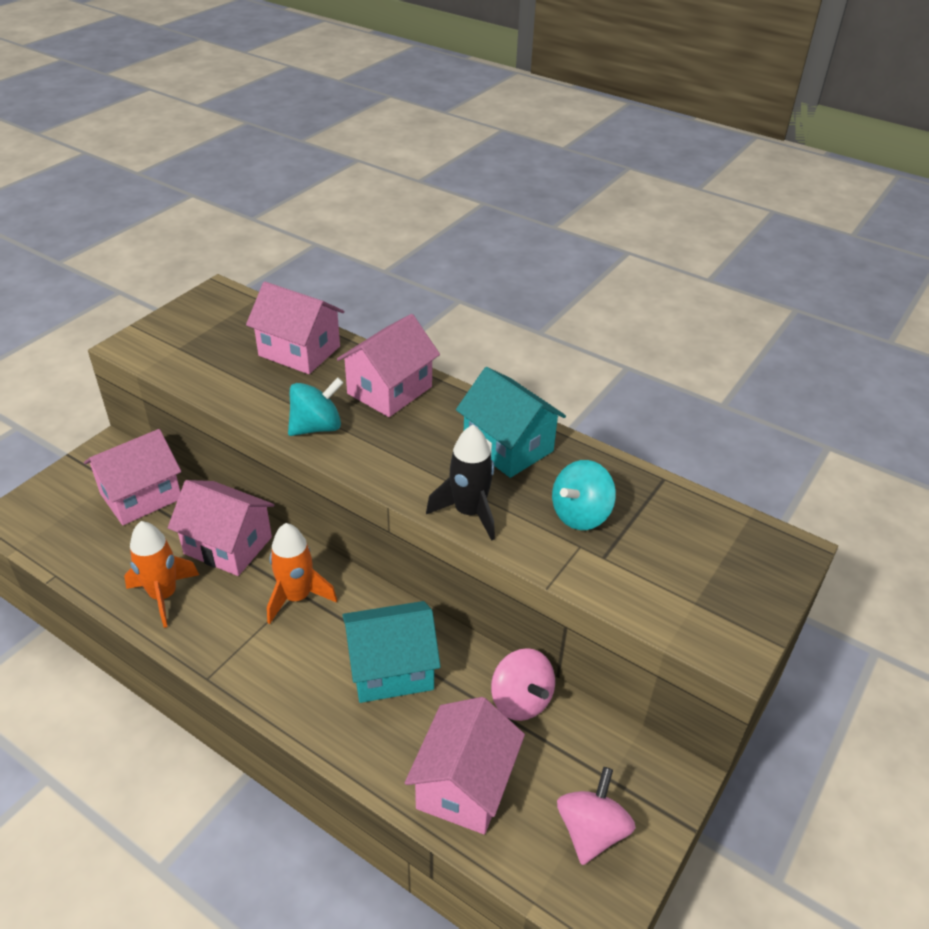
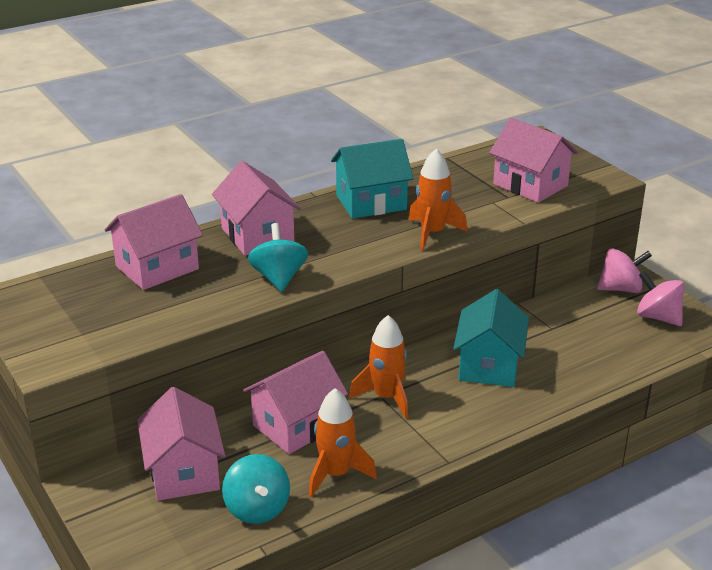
camera: 65 degrees left, 10 degrees down
(464, 785) = (605, 357): pink house -> pink house (530, 185)
(469, 512) = (432, 233): black rocket -> orange rocket
(520, 700) = (546, 316): pink spinning top -> pink spinning top (620, 289)
(580, 514) = (463, 194): turquoise spinning top -> turquoise spinning top (257, 509)

